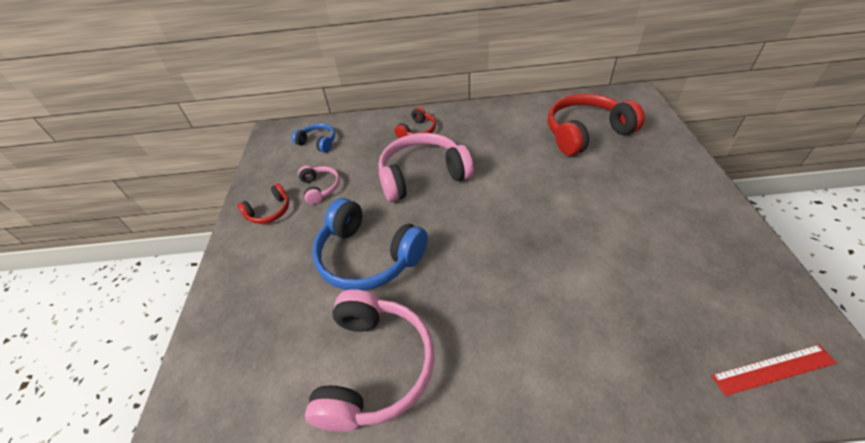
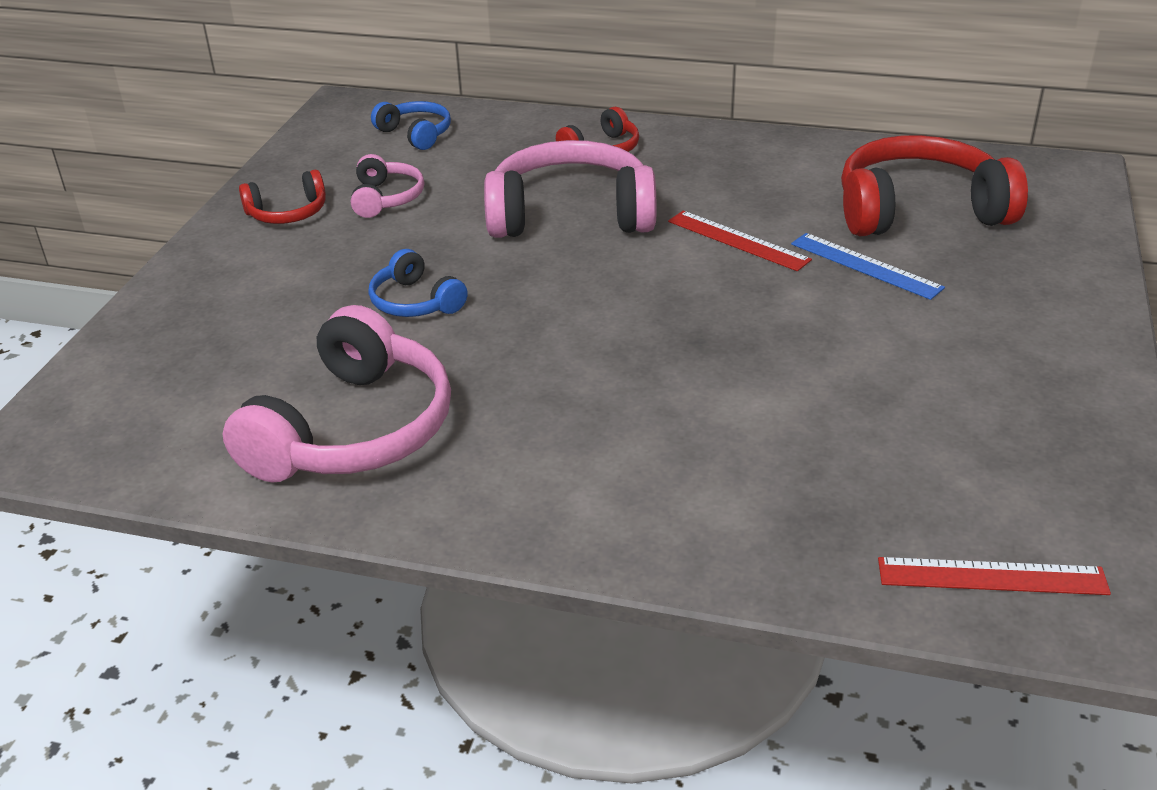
camera: 15 degrees right, 10 degrees down
(368, 257) = (415, 302): blue headphones -> blue headphones, size x0.51
(513, 172) = (738, 240): none -> red ruler
(582, 172) = (865, 265): none -> blue ruler

